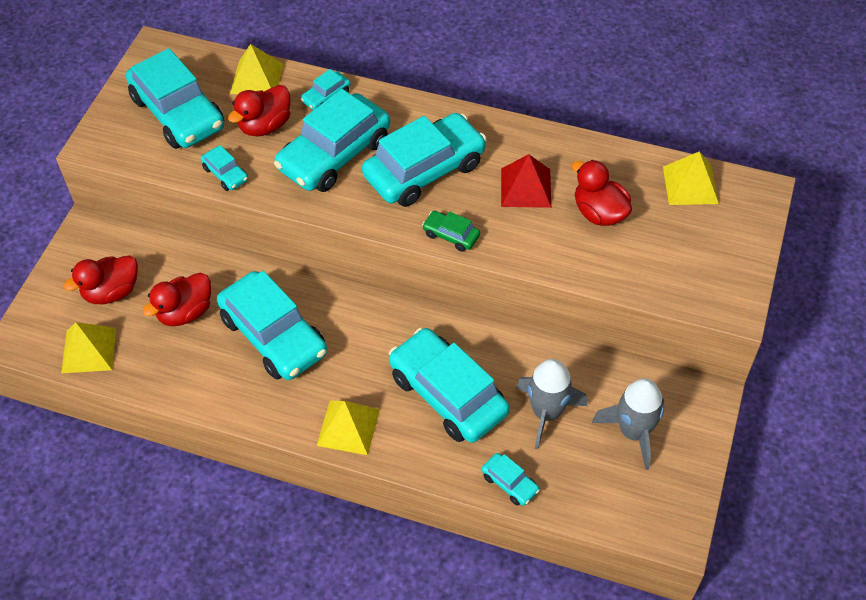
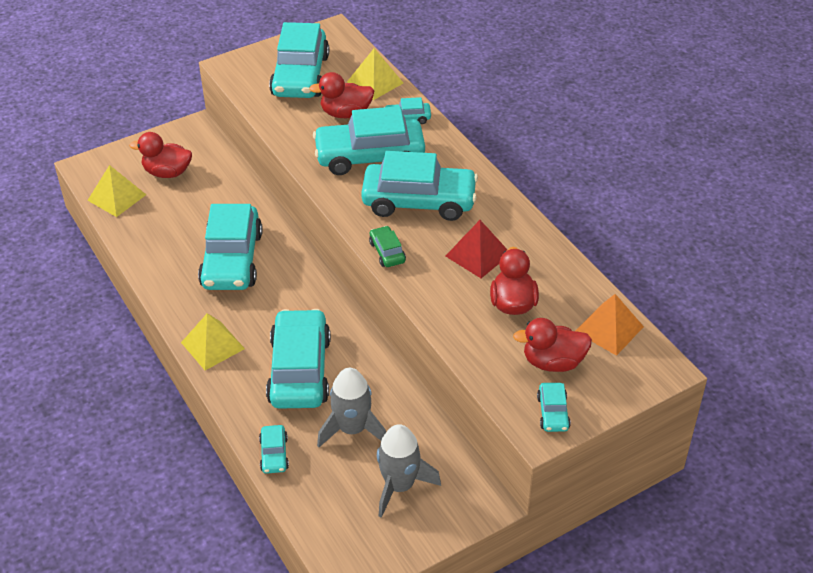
camera: 40 degrees right, 10 degrees down
(185, 312) = (195, 211): red duck -> red duck (553, 362)
(225, 174) = (286, 128): turquoise car -> turquoise car (553, 413)
(690, 185) = (609, 329): yellow pyramid -> orange pyramid

